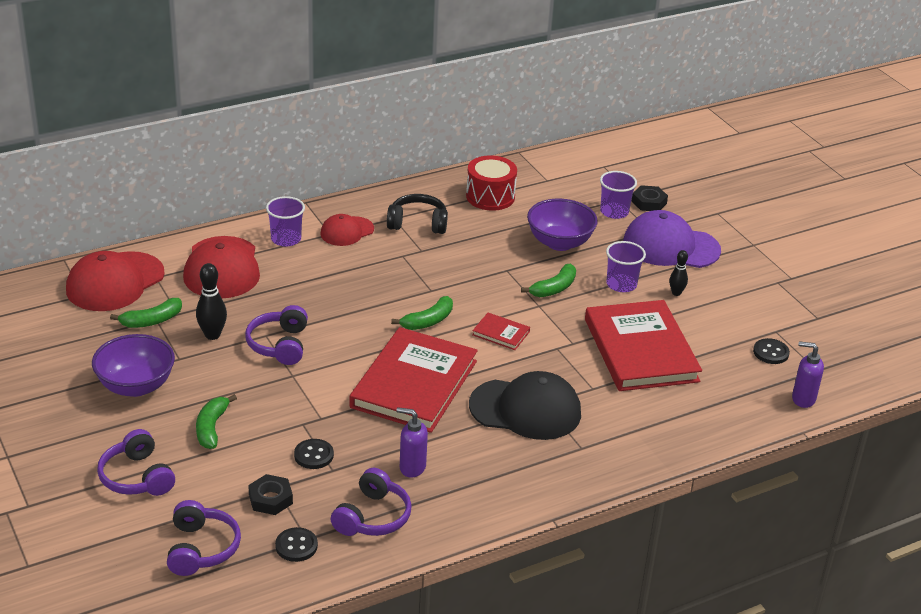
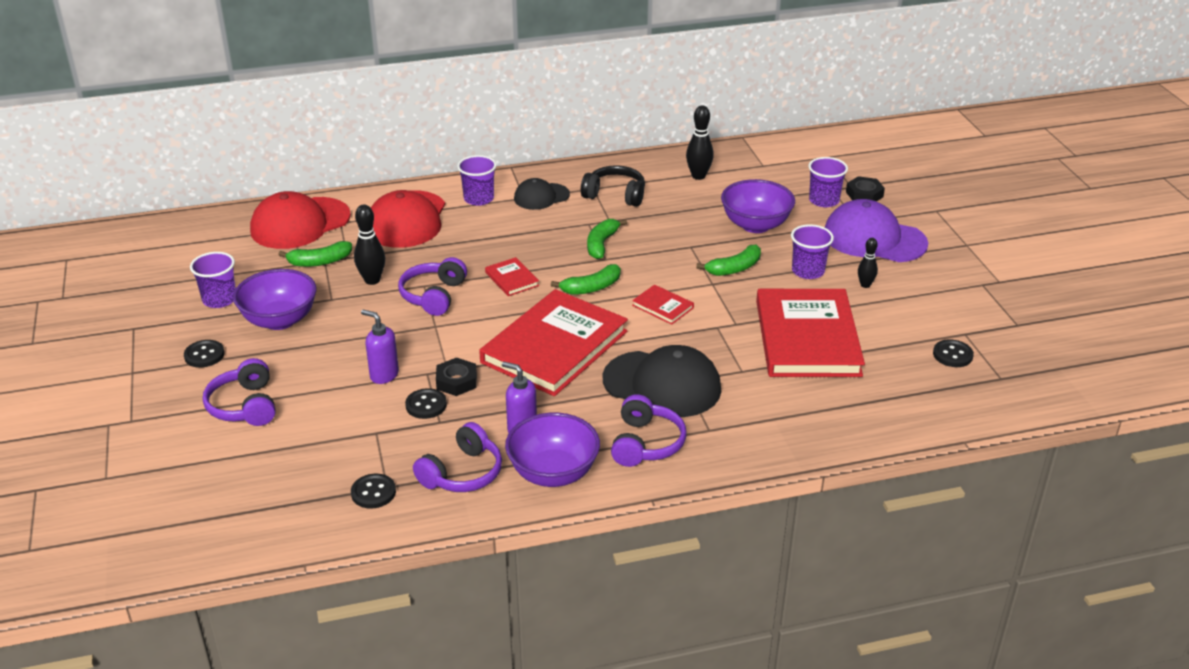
camera: 15 degrees right, 0 degrees up
(65, 371) = (219, 299): none -> purple cup
(74, 430) = (204, 355): none -> black button
(201, 548) = (278, 483): purple headphones -> purple headphones (646, 443)
(211, 428) = (336, 367): green banana -> green banana (601, 244)
(270, 499) = (366, 442): black nut -> black nut (456, 381)
(347, 231) = (541, 197): red cap -> black cap
(349, 320) = (511, 279): none -> red book
(456, 506) = (553, 473): none -> purple bowl
(490, 196) = (698, 176): red drum -> black bowling pin
(803, 399) = (975, 407): purple soap dispenser -> purple soap dispenser (384, 375)

